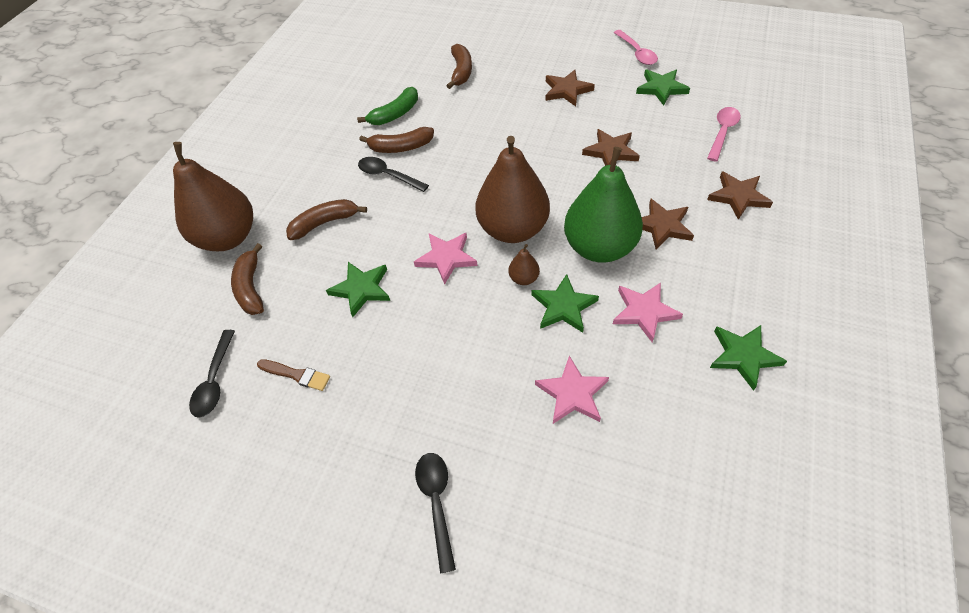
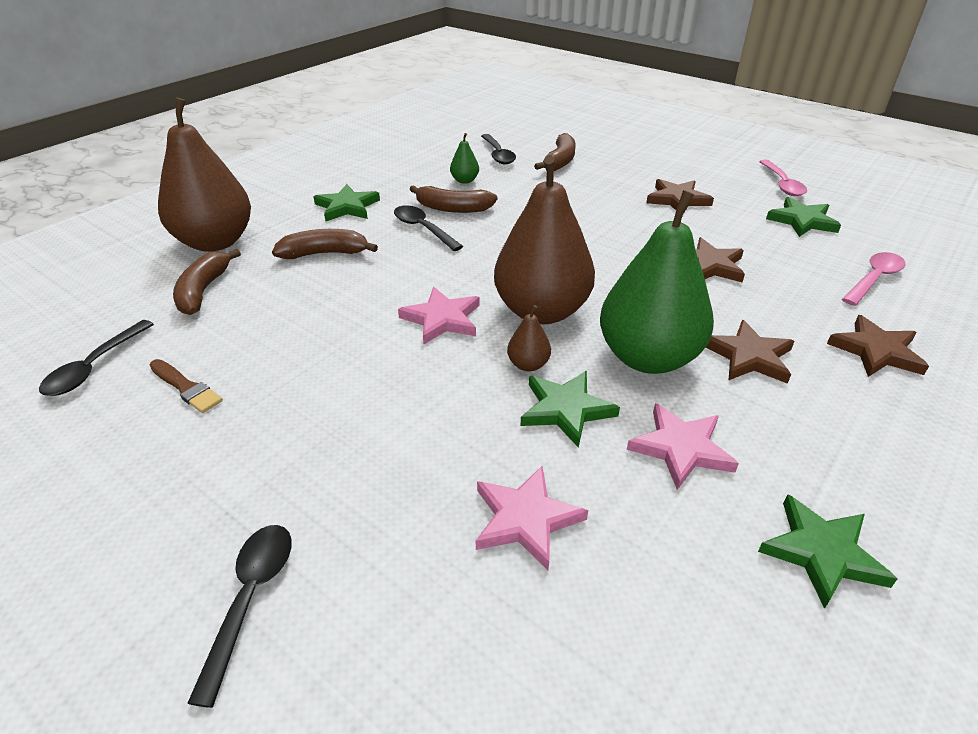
camera: 15 degrees right, 15 degrees down
(361, 289) = (322, 323): green star -> green star (347, 207)
(395, 114) = (464, 181): green banana -> green pear
(408, 77) = (498, 154): none -> black spoon

